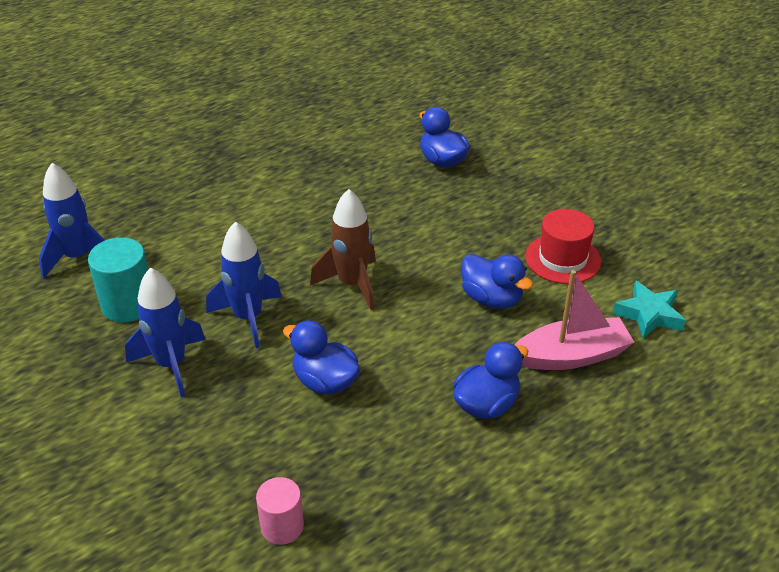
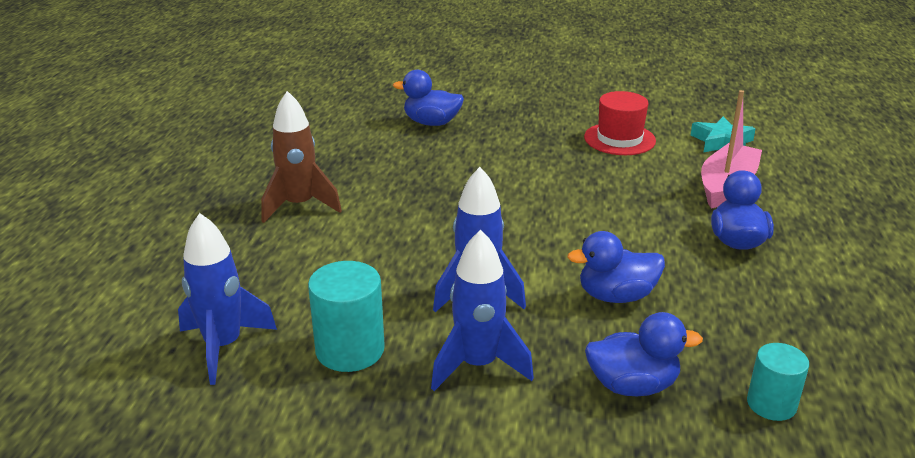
camera: 45 degrees left, 10 degrees down
(282, 526) = (771, 404): pink cylinder -> turquoise cylinder
(352, 284) = (514, 227): brown rocket -> brown rocket (299, 206)
(491, 299) = (622, 183): blue duck -> blue duck (632, 385)

